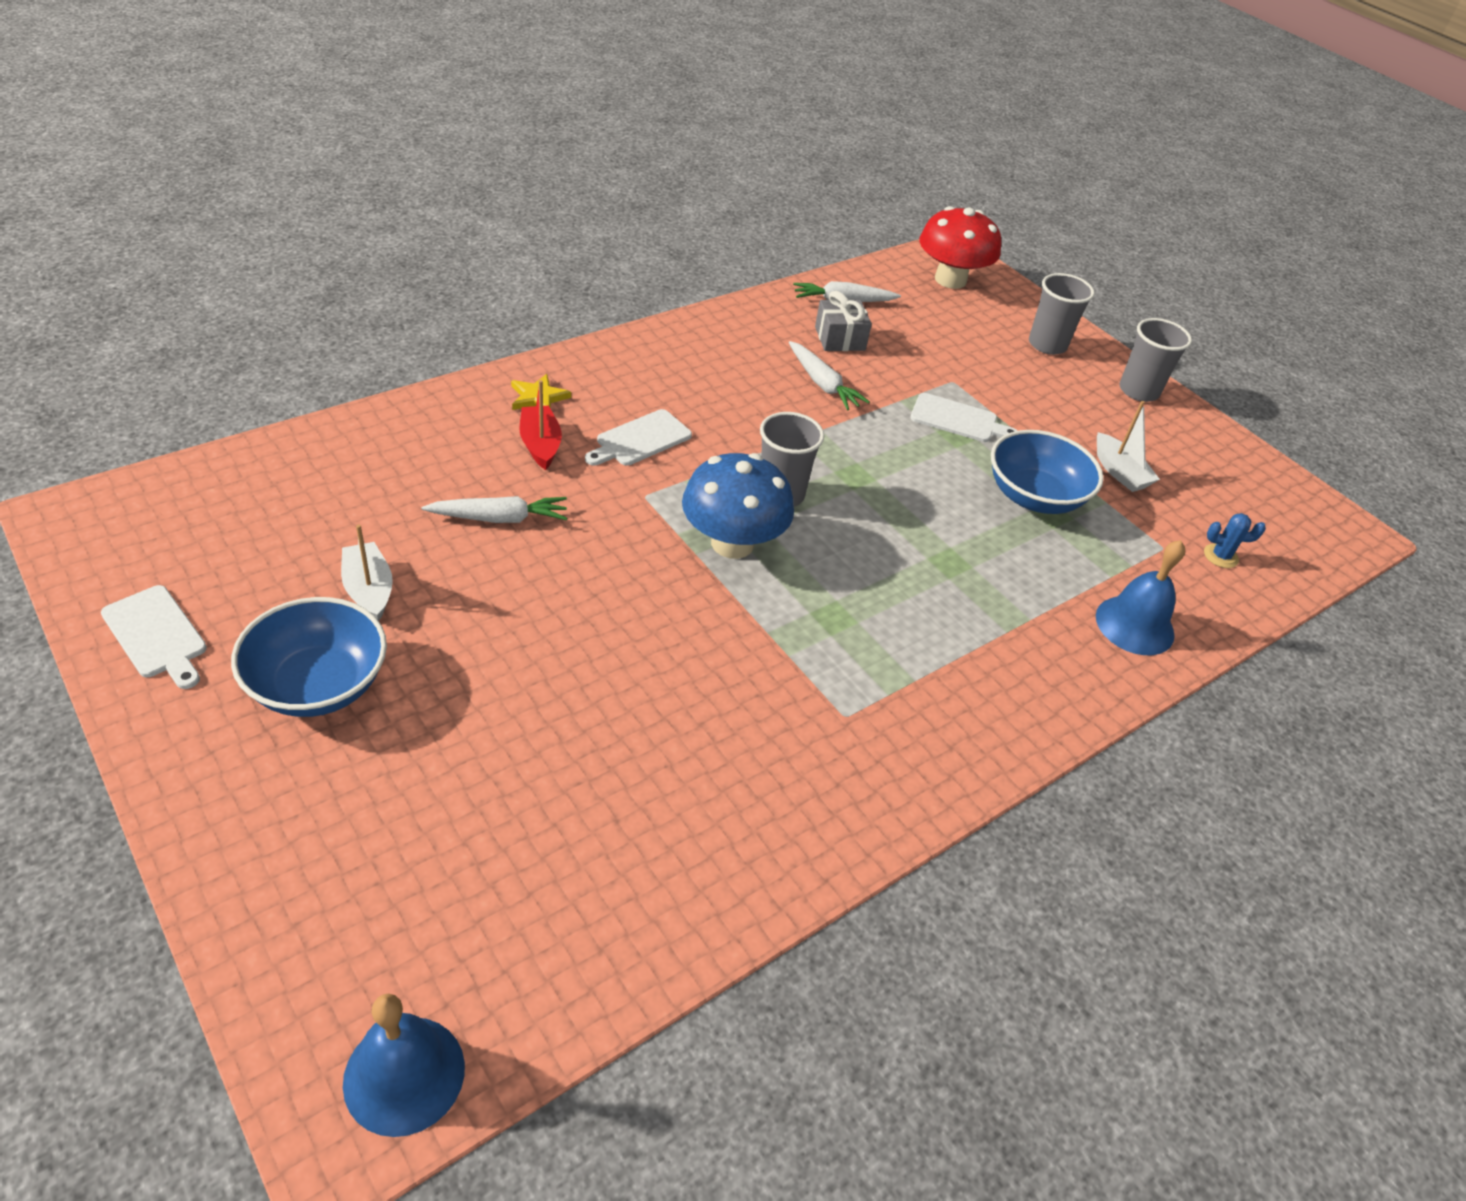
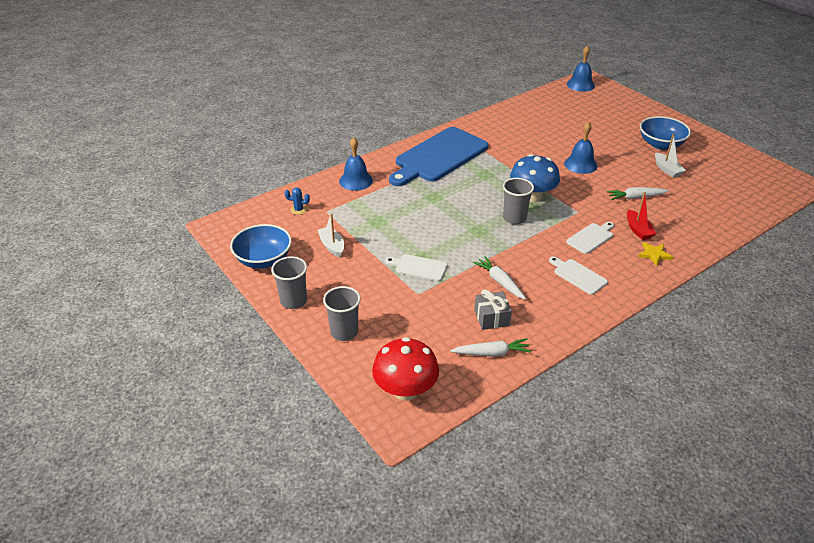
camera: 175 degrees left, 5 degrees down
(156, 635) = (725, 153): white cutting board -> white cutting board (578, 276)
(585, 628) = (580, 164): none -> blue bell
(950, 689) = (439, 156): none -> blue cutting board
(1034, 496) = (385, 229): blue bowl -> blue bowl (263, 259)

